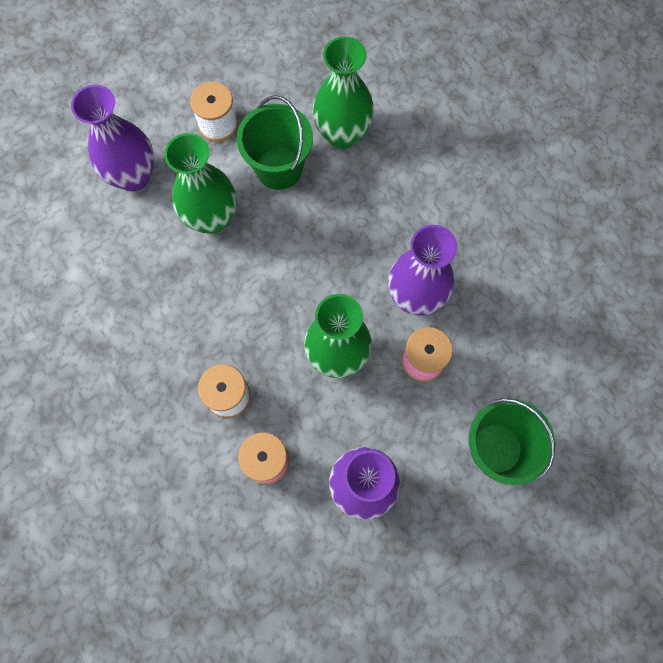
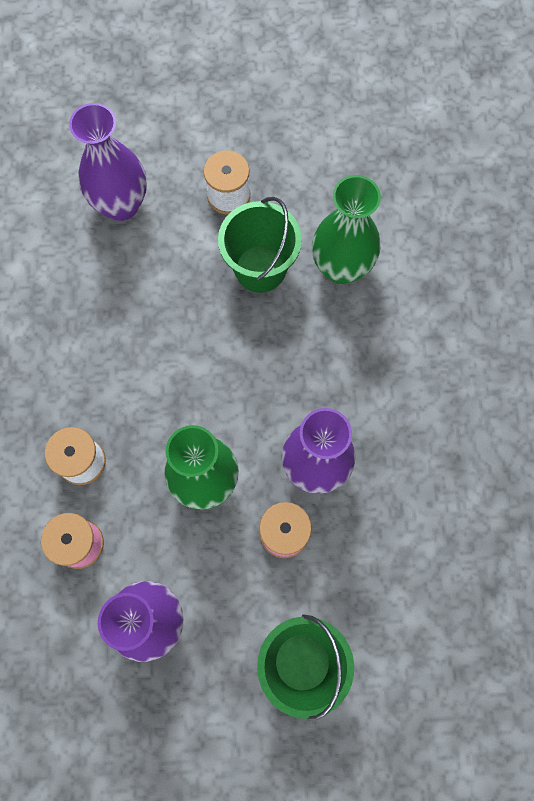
camera: 30 degrees right, 0 degrees up
(212, 218) = (168, 283): green vase -> none

